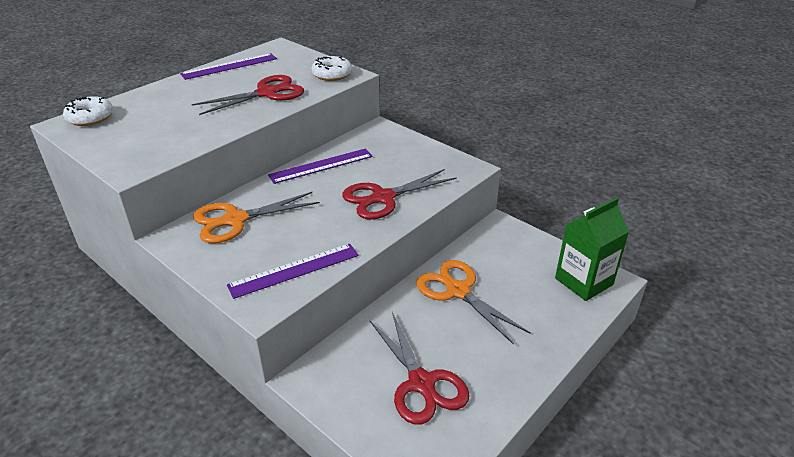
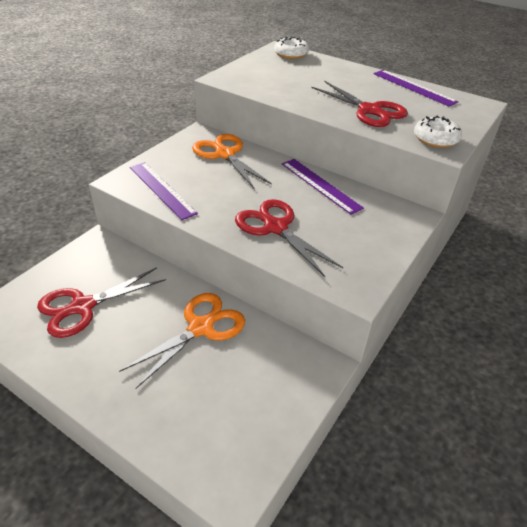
camera: 80 degrees right, 5 degrees up
(584, 281) = (227, 454): green carton -> none

